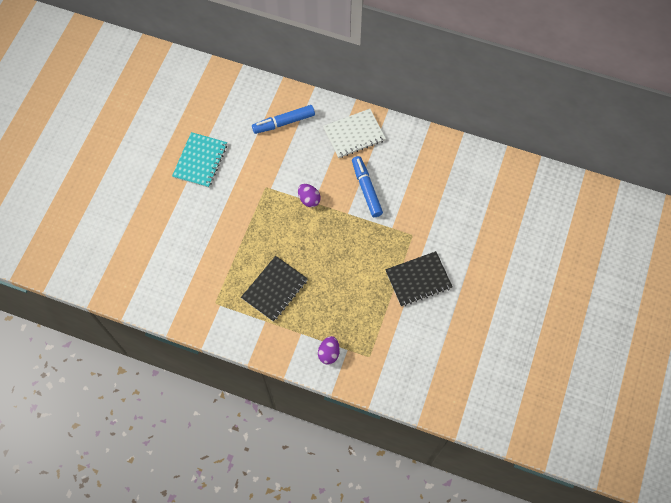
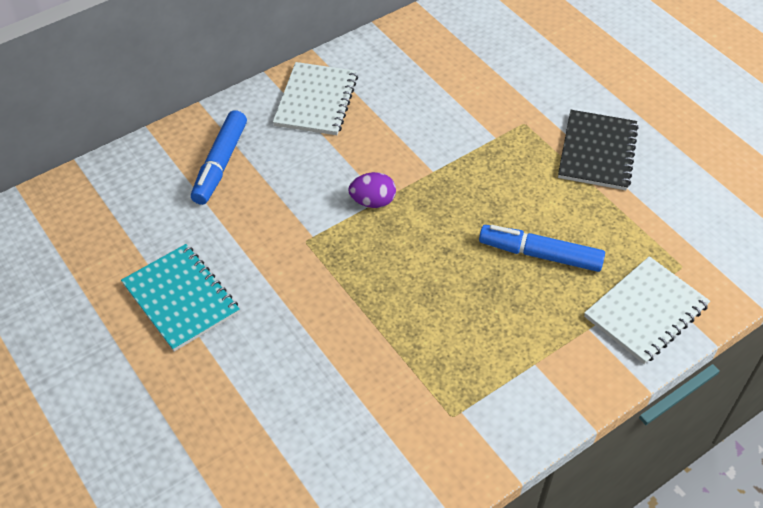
camera: 55 degrees left, 15 degrees down
(274, 289) = (489, 322): black notebook -> none
(329, 353) = (646, 311): purple egg -> white notebook
(366, 189) = (413, 132): blue marker -> blue marker (540, 254)

